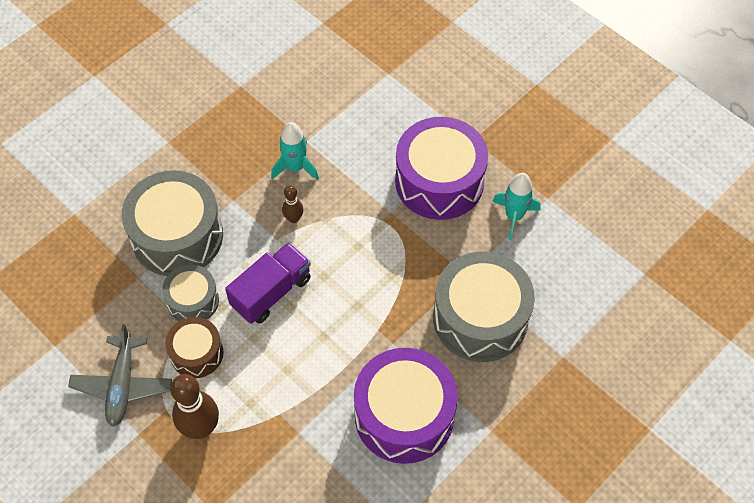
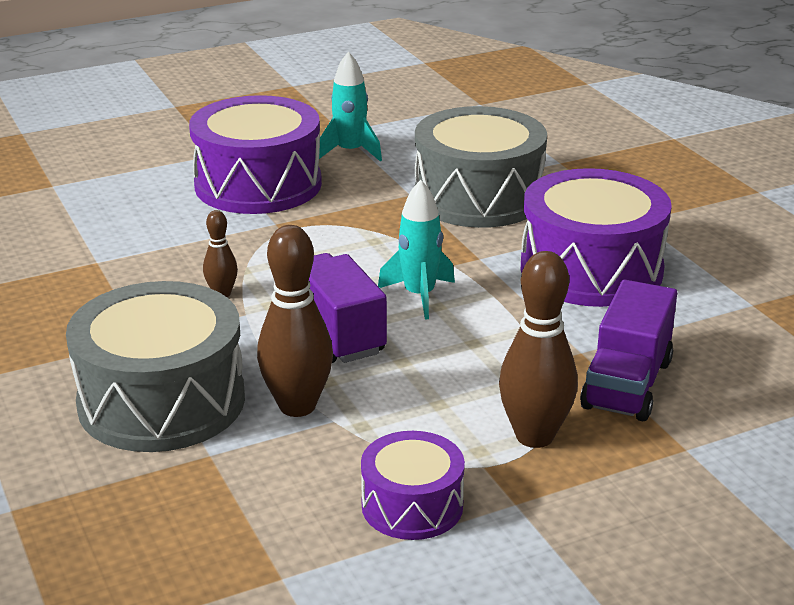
camera: 70 degrees left, 30 degrees down
(122, 385) = (412, 506): grey plane -> purple drum
(193, 300) = (297, 406): grey drum -> brown bowling pin
(196, 353) = (397, 418): brown drum -> none
(270, 466) = (627, 384): none -> purple truck
(295, 167) = (135, 277): turquoise rocket -> turquoise rocket (419, 296)

